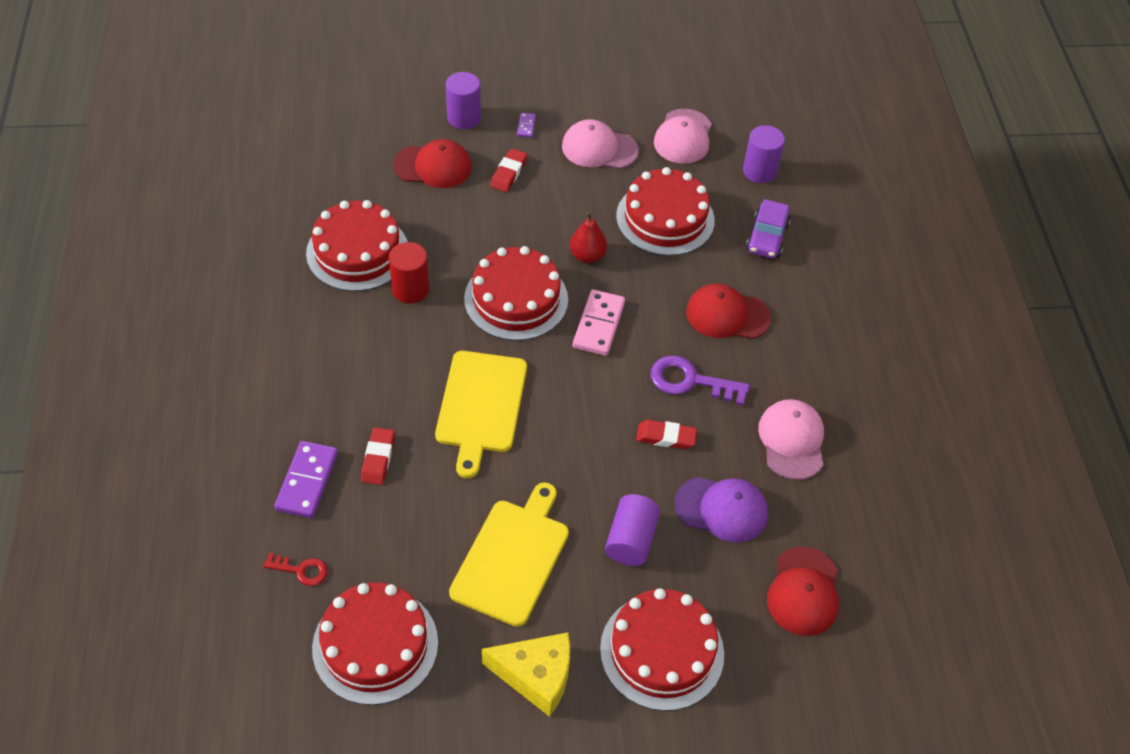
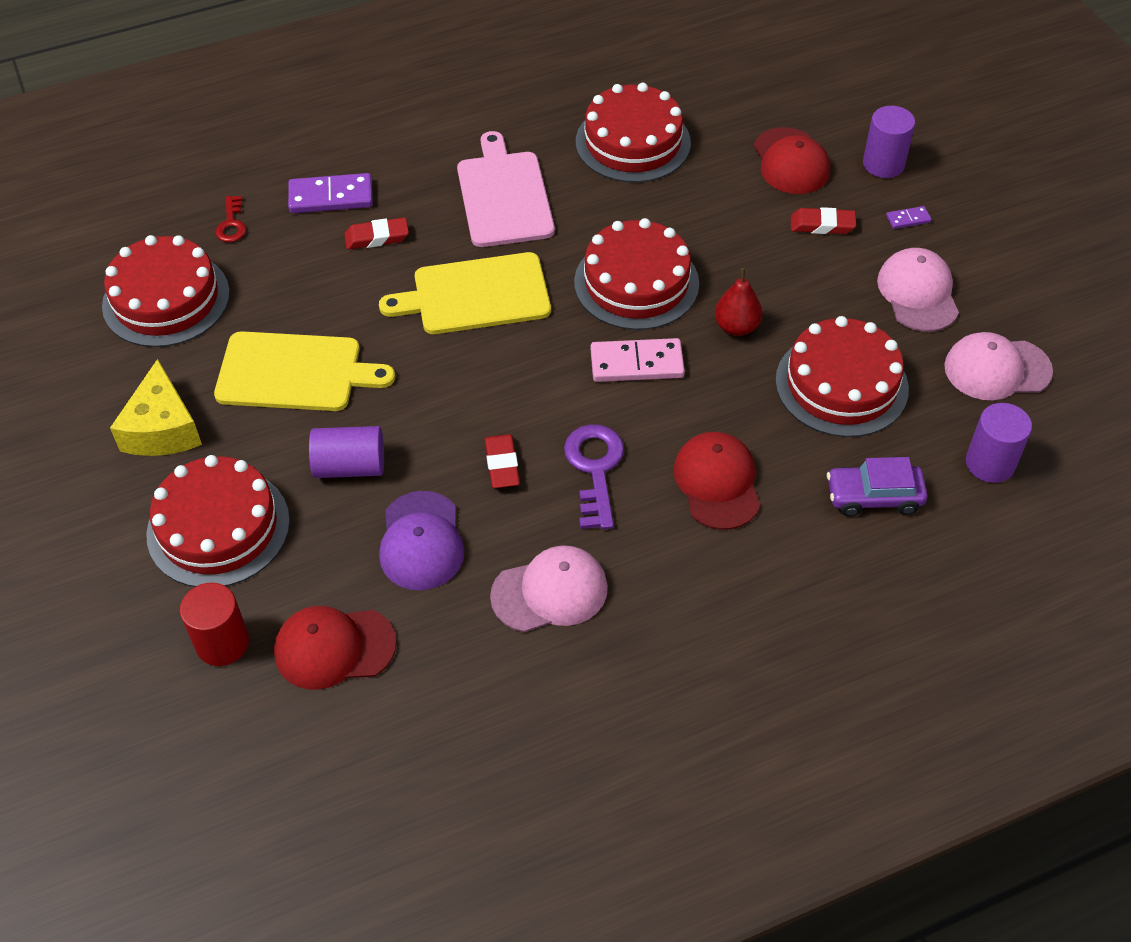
camera: 75 degrees right, 0 degrees up
(374, 354) = (504, 195): none -> pink cutting board
(410, 289) = (604, 196): red cylinder -> red cylinder (222, 643)

